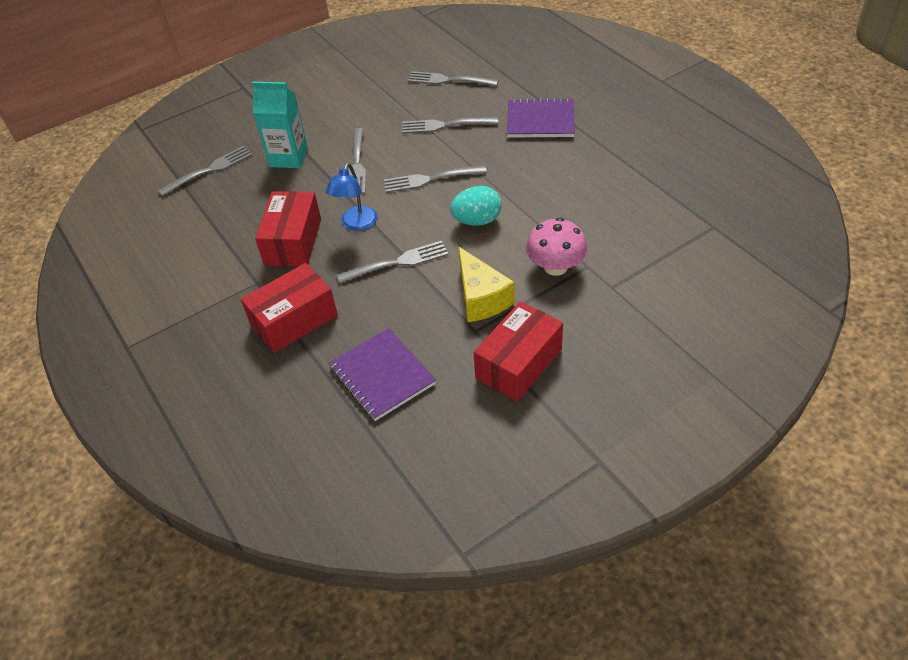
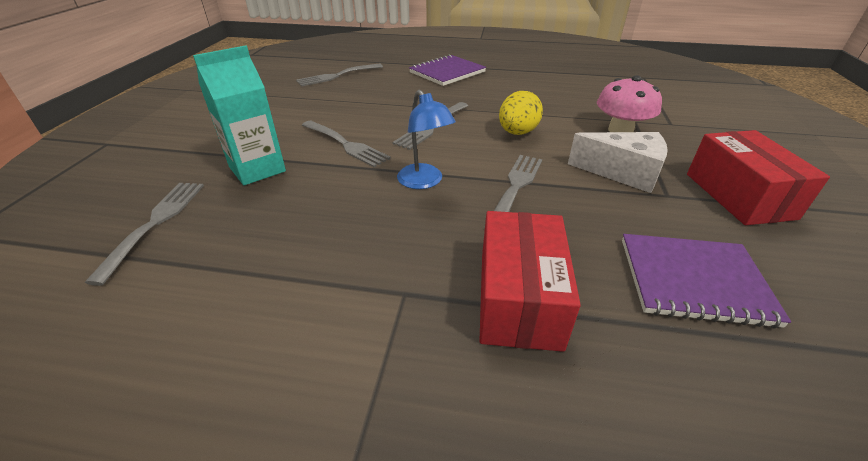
camera: 50 degrees left, 10 degrees down
(293, 242) = (382, 229): red box -> none
(446, 125) = (382, 96): grey fork -> none
(477, 221) = (517, 132): turquoise egg -> yellow egg
(481, 298) = (623, 173): yellow cheese -> white cheese

